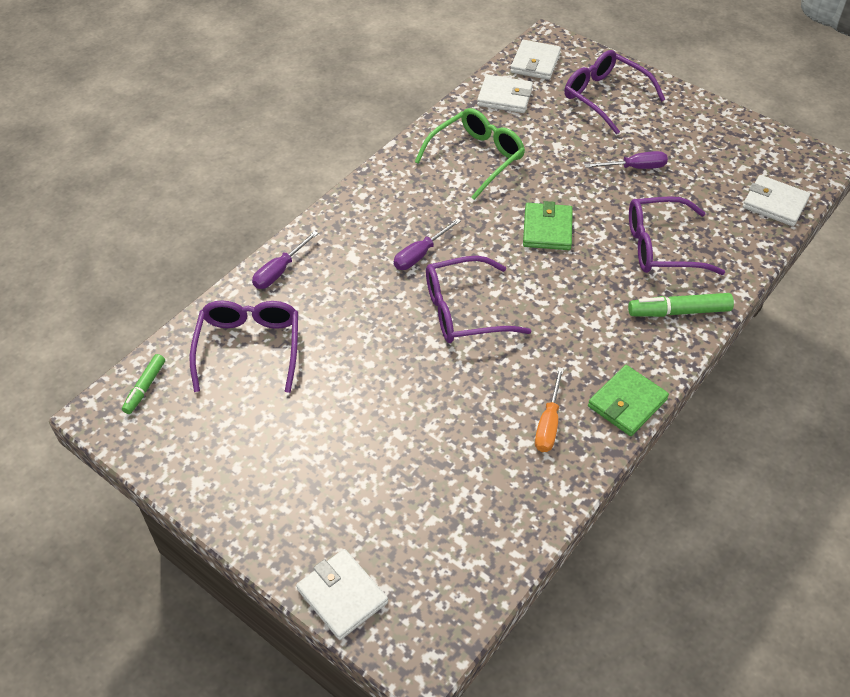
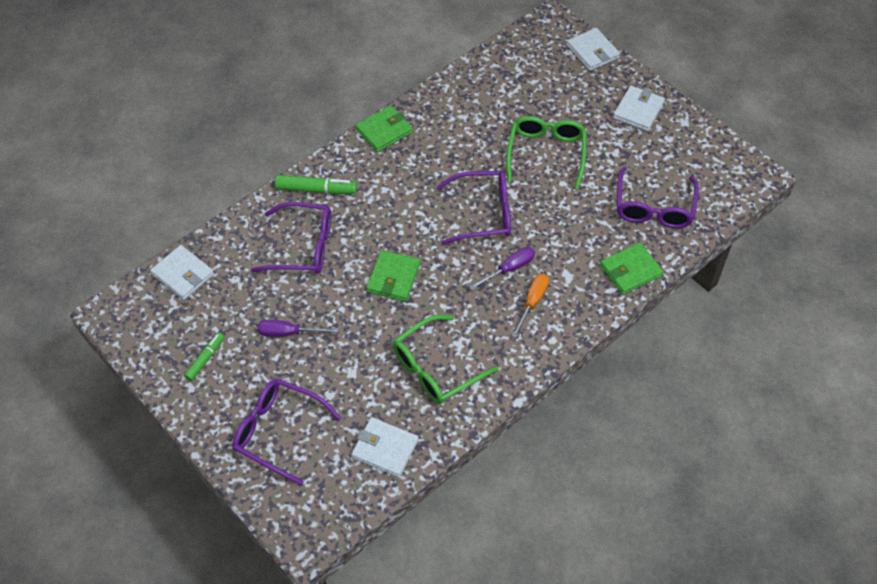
camera: 170 degrees left, 5 degrees up
(145, 387) = (730, 188): green marker -> green marker (205, 359)
(280, 271) = (630, 270): purple screwdriver -> green wallet
(396, 402) = (546, 153): none -> green glasses
(535, 63) = (334, 499): white wallet -> white wallet (638, 110)
(548, 423) = (443, 125): orange screwdriver -> orange screwdriver (532, 302)
(604, 97) = (278, 431): purple glasses -> purple glasses turned 150 degrees clockwise

